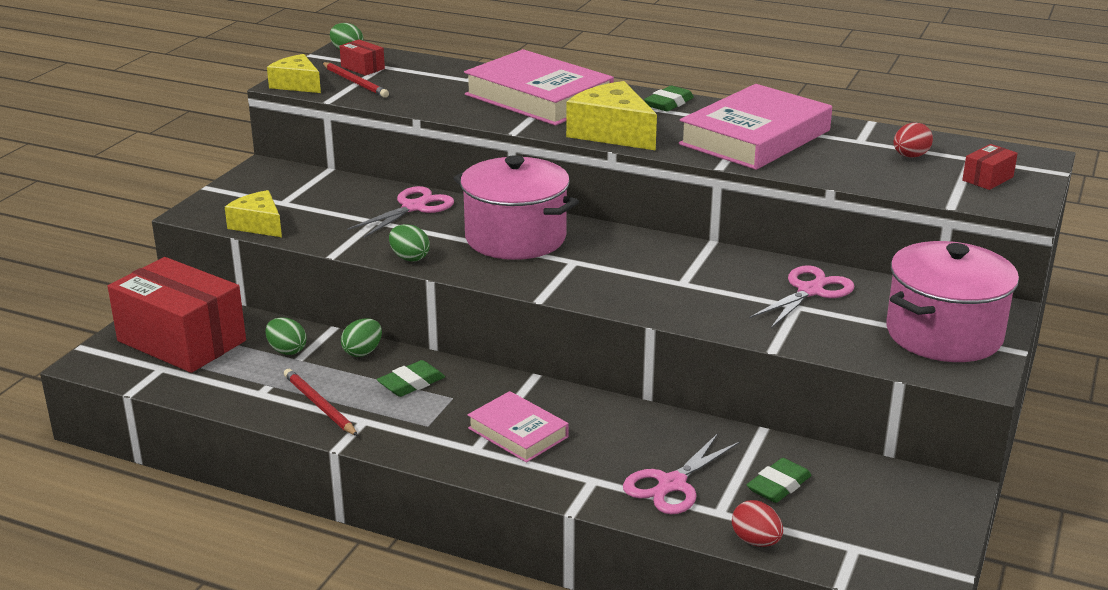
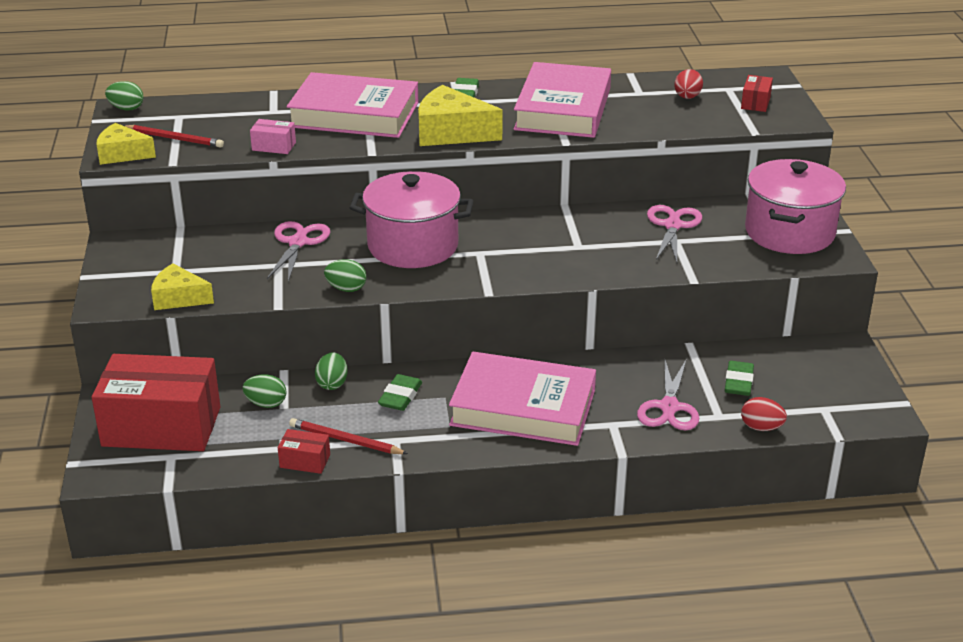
camera: 30 degrees left, 5 degrees up
(363, 68) = (163, 122): red box -> red box (305, 461)
(431, 107) = (274, 146): none -> pink box
(518, 432) = (523, 407): pink book -> pink book, size x1.81

